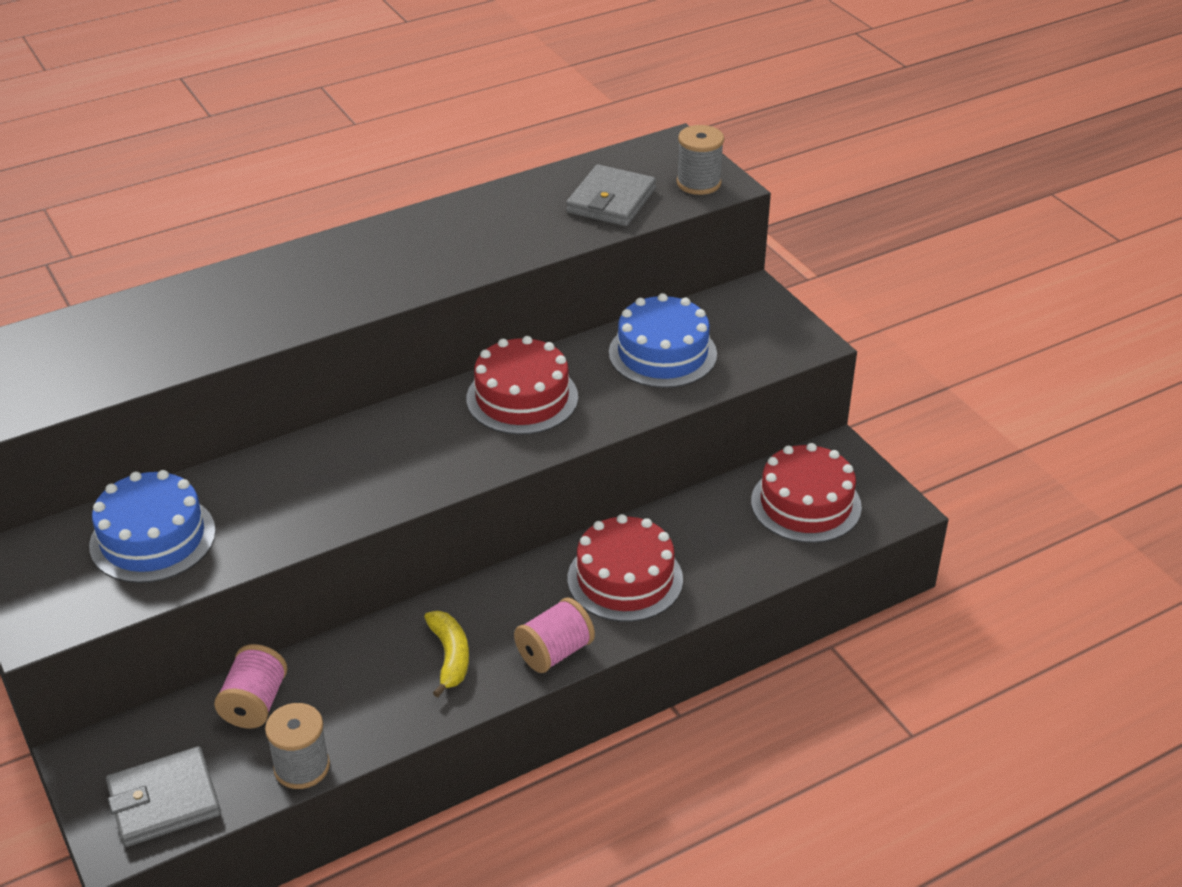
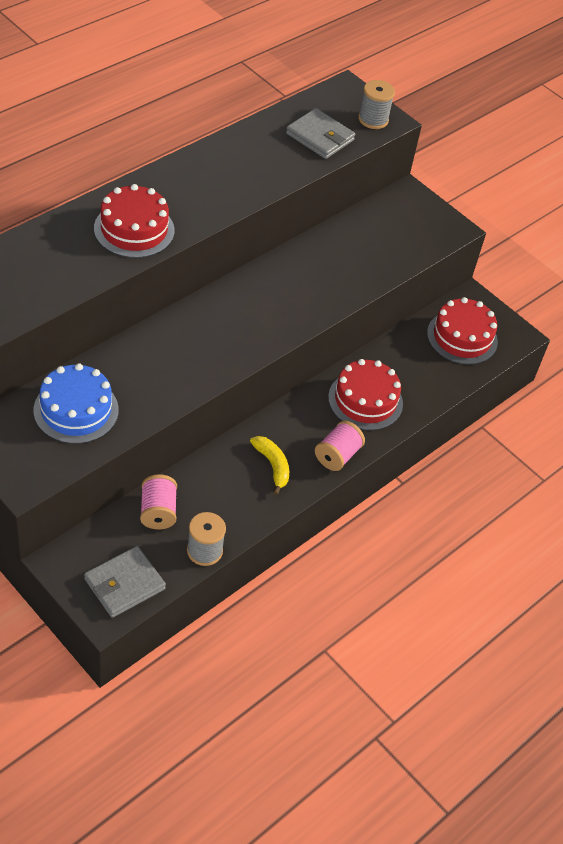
camera: 20 degrees left, 10 degrees up
(522, 398) = (284, 284): red cake -> red cake (134, 229)
(611, 201) = (320, 137): grey wallet -> grey wallet turned 60 degrees counterclockwise
(662, 353) = (364, 243): blue cake -> none

